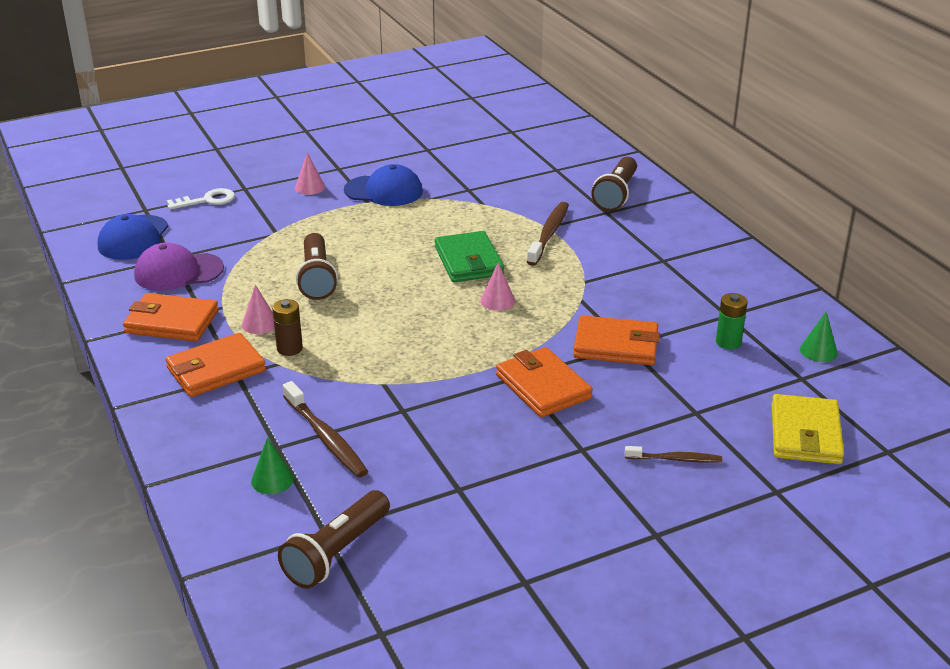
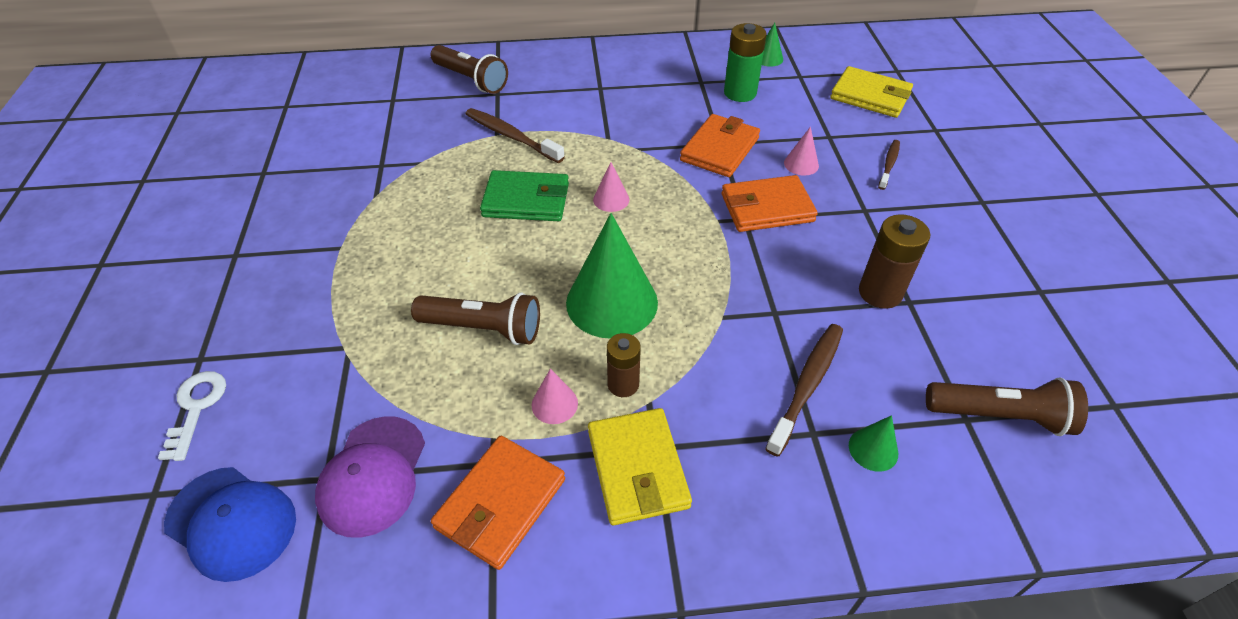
camera: 70 degrees left, 15 degrees up
(216, 370) = (637, 468): orange wallet -> yellow wallet
(310, 187) = (259, 291): pink cone -> pink cone (801, 164)
(326, 437) = (807, 385): brown toothbrush -> brown toothbrush turned 45 degrees counterclockwise
(336, 553) = (999, 416): brown flashlight -> brown flashlight turned 45 degrees counterclockwise
(372, 326) = (612, 302): none -> green cone
(384, 191) = (327, 228): blue cap -> none
(461, 469) = (880, 293): none -> brown battery
(728, 342) = (740, 93): green battery -> green battery, size x1.51

